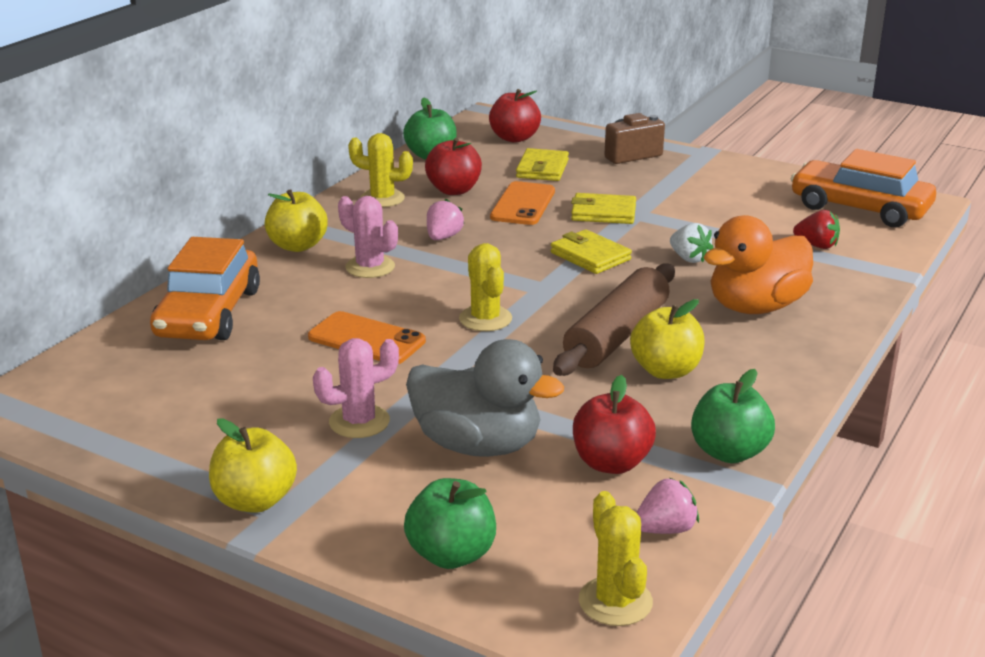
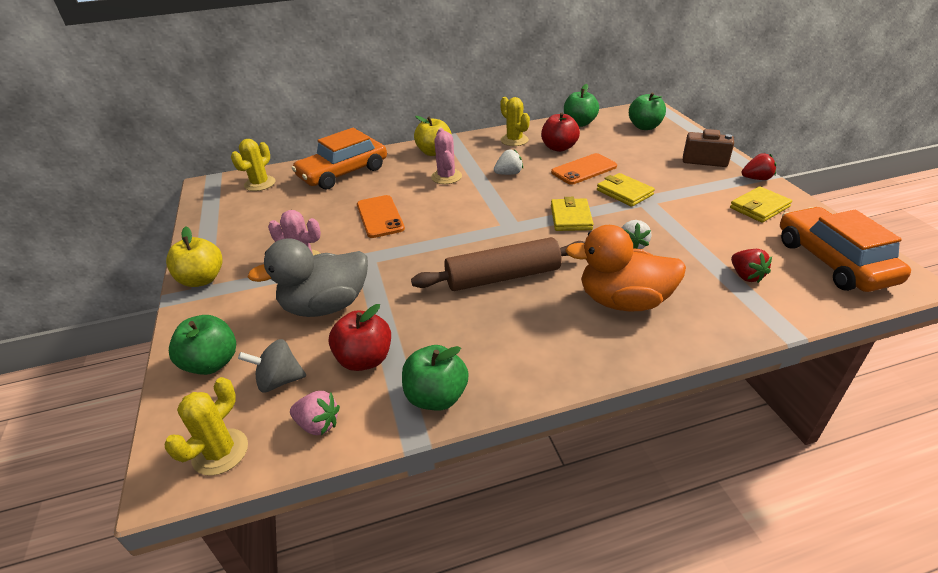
camera: 45 degrees right, 10 degrees up
(443, 237) = (508, 174): pink strawberry -> white strawberry
(478, 445) = (326, 306): grey duck -> grey duck turned 90 degrees clockwise
(485, 319) = (451, 231): yellow cactus -> yellow cactus (260, 184)
(514, 138) = (644, 127): red apple -> green apple
(542, 169) = (631, 151): yellow wallet -> yellow wallet (759, 207)
(559, 524) = (279, 381): none -> grey spinning top
(666, 371) = (492, 316): yellow apple -> none
(704, 158) = (756, 179): none -> red strawberry

